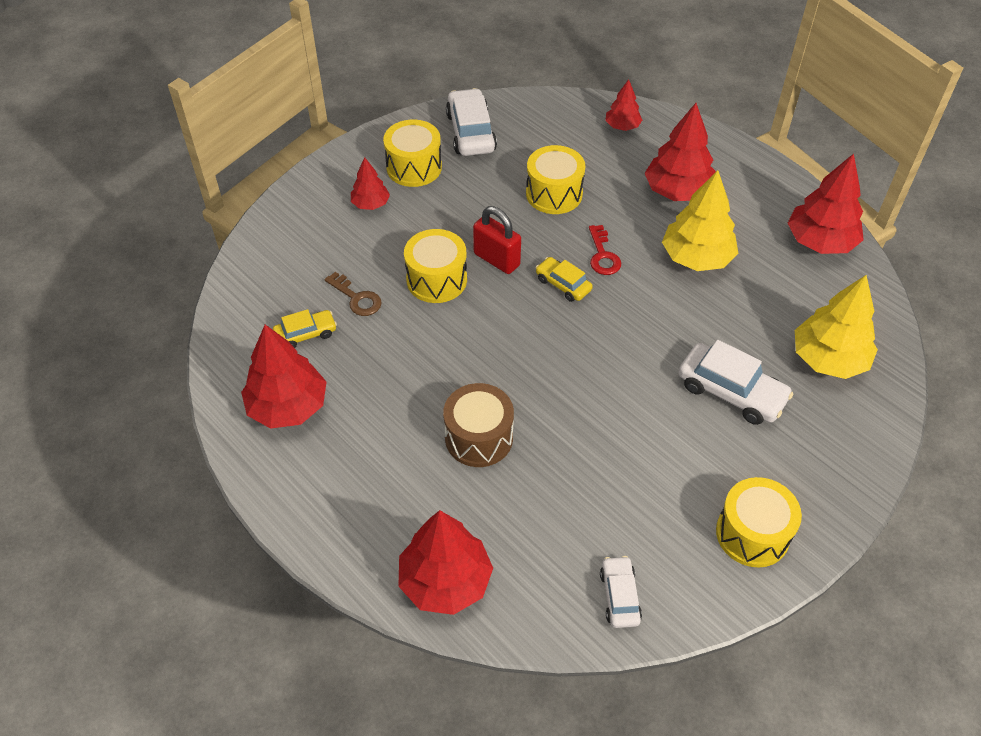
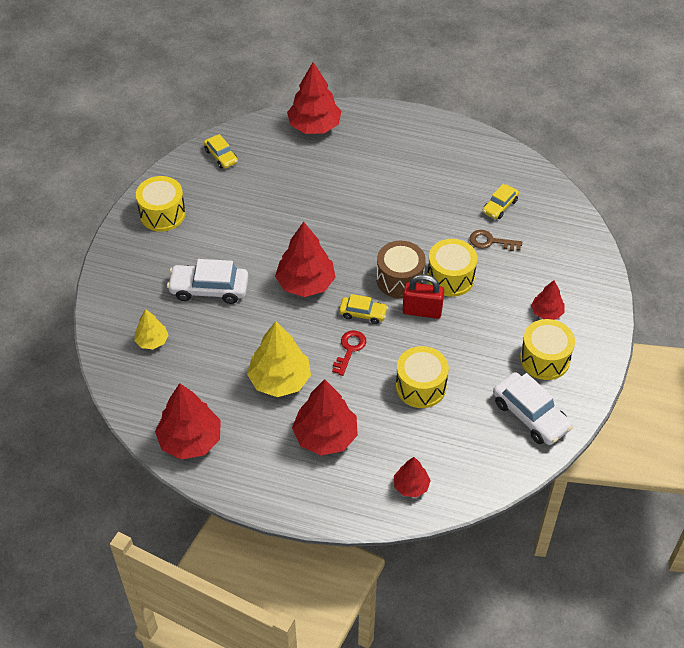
camera: 150 degrees right, 0 degrees up
(288, 406) = (469, 164): red tree -> red tree (305, 283)
(479, 437) = (347, 196): brown drum -> brown drum (400, 279)
(603, 255) = (349, 349): red key -> red key turned 60 degrees clockwise
(619, 596) = (221, 156): white car -> yellow car
(828, 359) = (152, 341): yellow tree -> yellow tree, size x0.55

